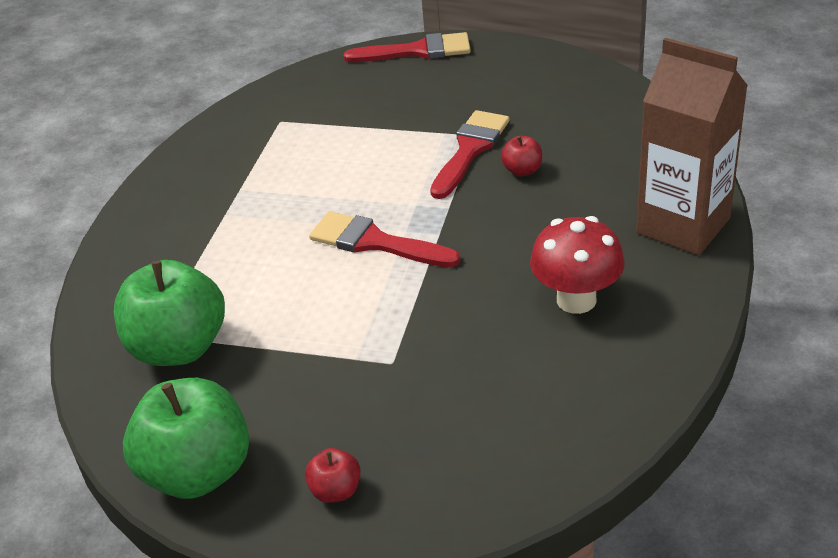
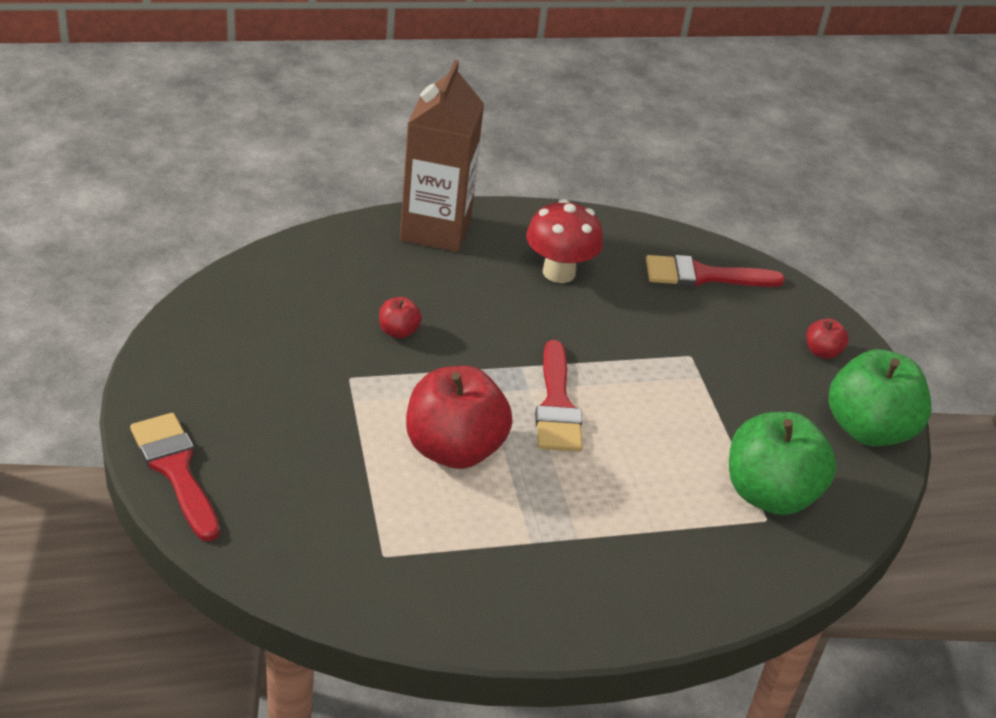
camera: 125 degrees left, 0 degrees up
(359, 172) = (454, 449): none -> red apple
(470, 150) = (378, 374): red brush -> red brush (703, 276)

